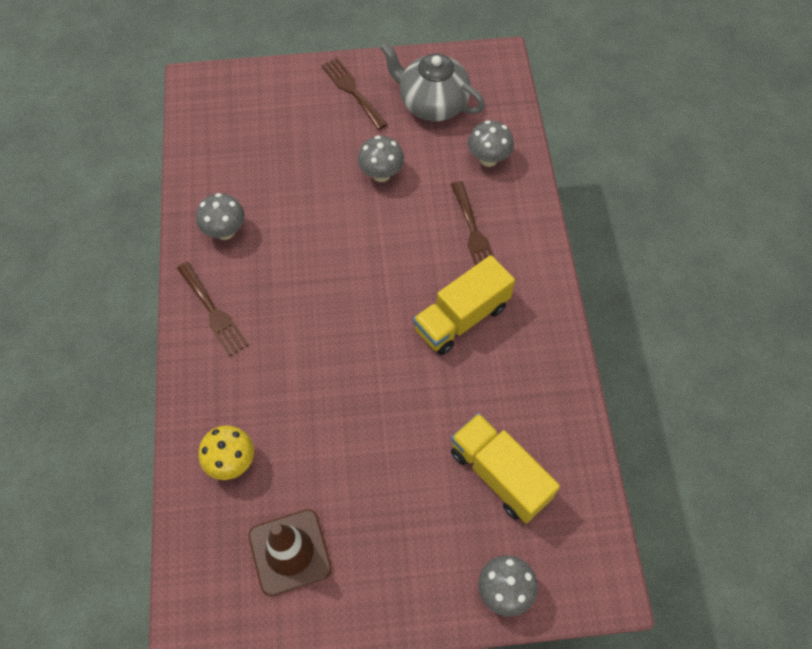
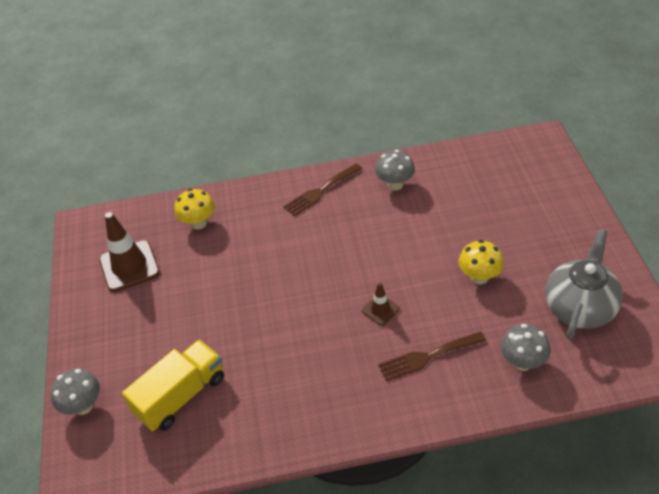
camera: 90 degrees right, 15 degrees down
(352, 91) = (573, 243): brown fork -> none
(381, 174) = (479, 277): grey mushroom -> yellow mushroom
(409, 267) = (380, 310): none -> brown traffic cone
(461, 318) = (331, 355): yellow truck -> none

